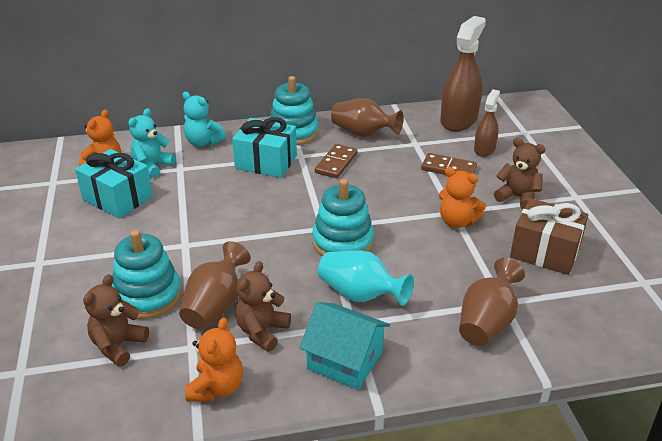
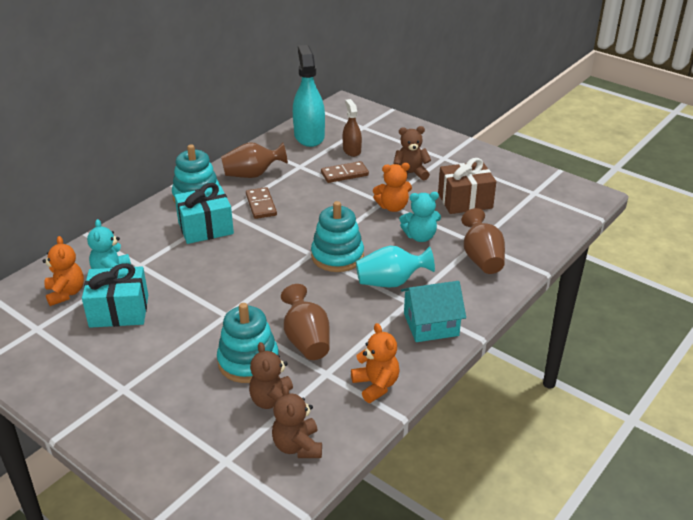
camera: 40 degrees left, 0 degrees up
(203, 142) = (130, 236): turquoise teddy bear -> turquoise teddy bear (420, 236)
(262, 331) = (359, 338): brown teddy bear -> brown teddy bear (297, 446)
(458, 120) = (309, 136): brown spray bottle -> turquoise spray bottle

